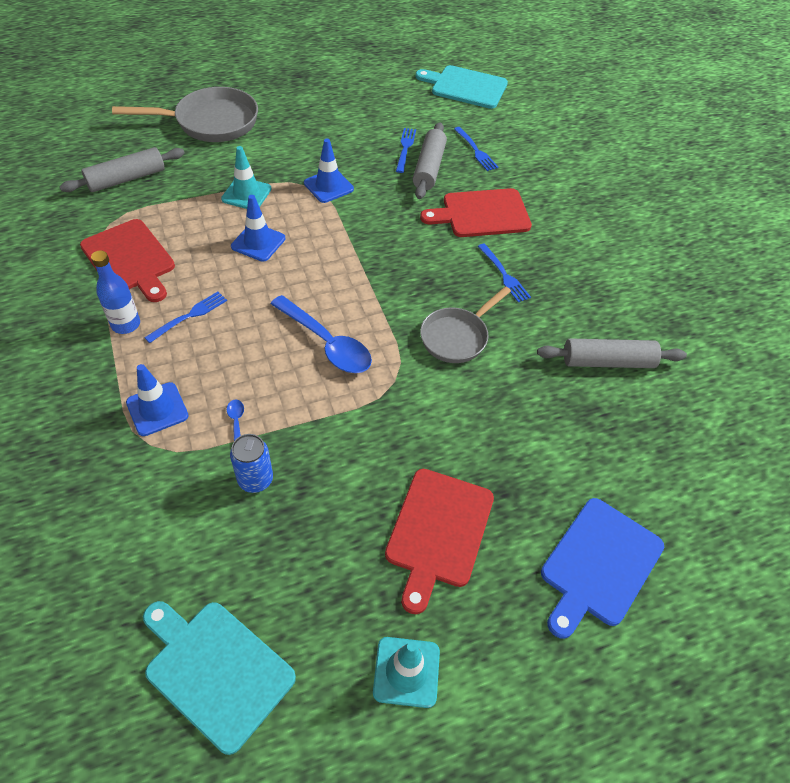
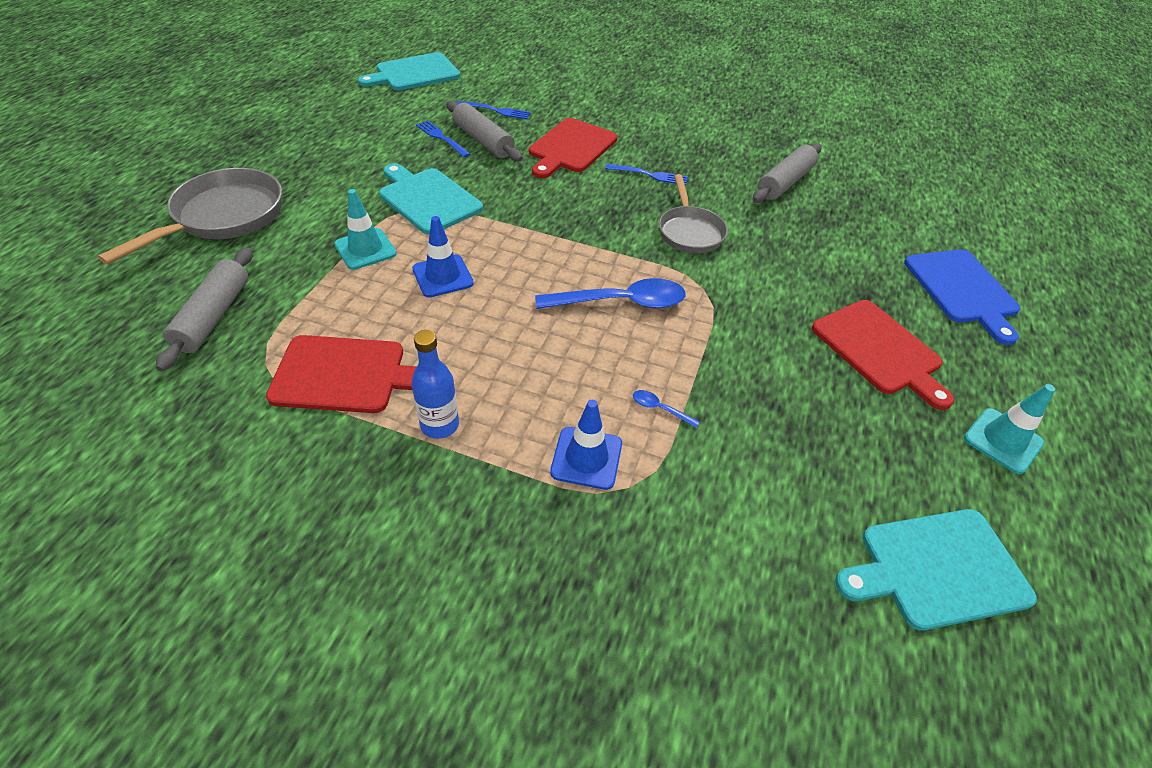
camera: 50 degrees left, 5 degrees down
(189, 316) = (484, 371): blue fork -> none
(255, 480) = (739, 430): blue can -> none
(328, 186) = (427, 199): blue traffic cone -> turquoise cutting board

